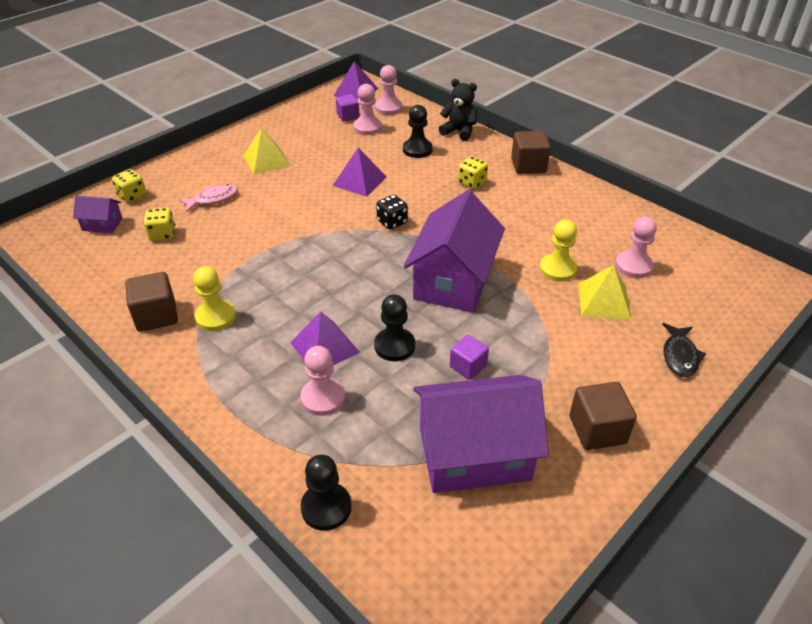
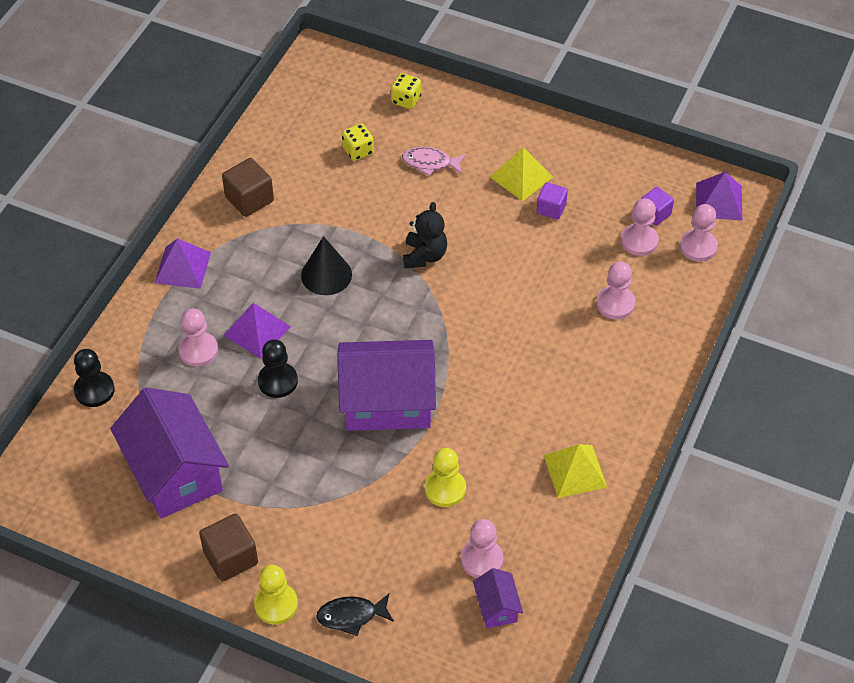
camera: 70 degrees right, 10 degrees up
(102, 224) = (353, 101): purple house -> purple house (497, 607)
(213, 199) = (430, 163): pink fish -> pink fish turned 150 degrees clockwise
(215, 317) = (264, 240): yellow pawn -> yellow pawn (276, 604)
(289, 285) = (326, 275): none -> black cone
(359, 181) = (523, 271): purple pyramid -> purple pyramid (183, 267)
(392, 222) = (461, 323): black dice -> none
(417, 150) = (615, 304): black pawn -> pink pawn
(459, 132) = (679, 334): black teddy bear -> black teddy bear (424, 256)
(468, 366) = (272, 444): purple cube -> purple cube (551, 208)
(472, 182) = (571, 375): yellow dice -> none
(528, 166) = (637, 423): brown cube -> none
(604, 301) = (410, 539): yellow pyramid -> yellow pyramid (575, 471)

